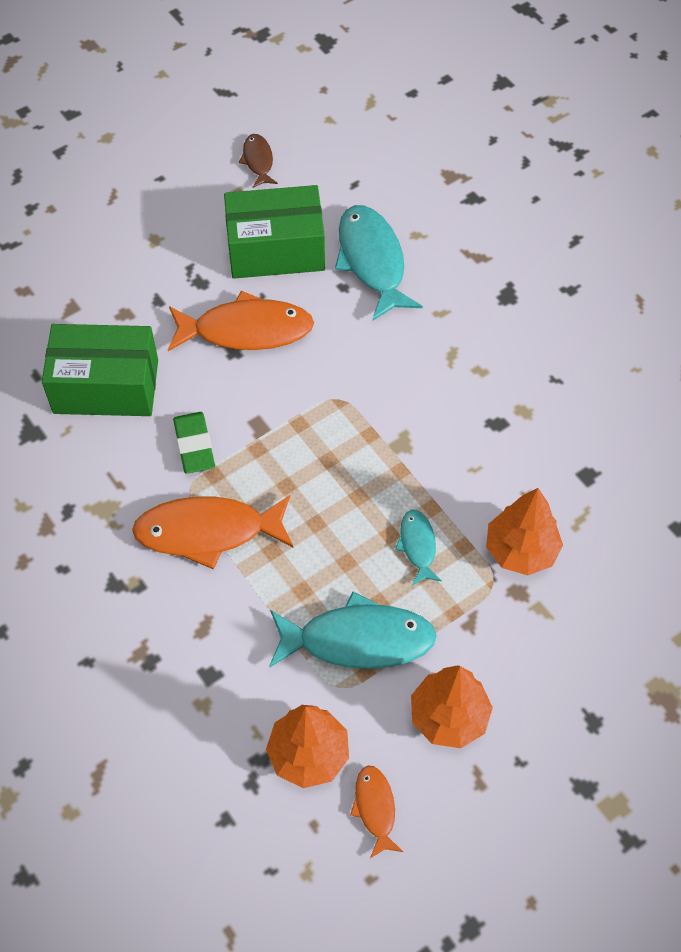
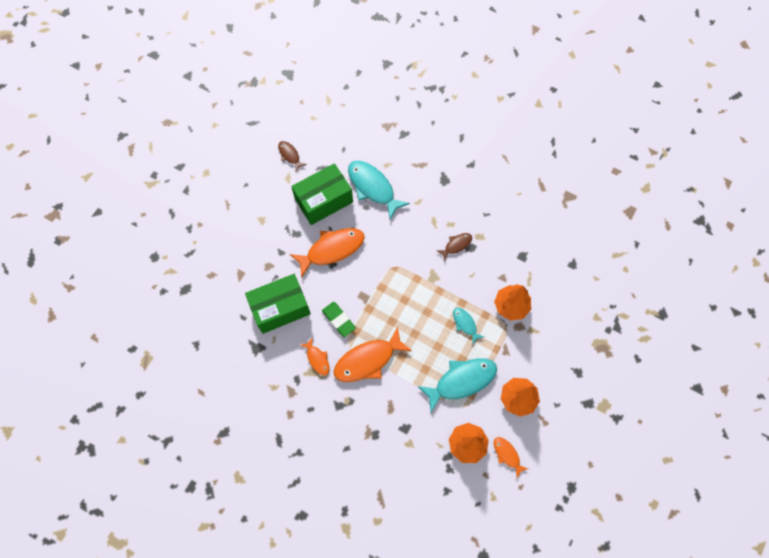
camera: 25 degrees left, 10 degrees up
(121, 493) = (317, 359): none -> orange fish
(472, 409) = (456, 245): none -> brown fish

